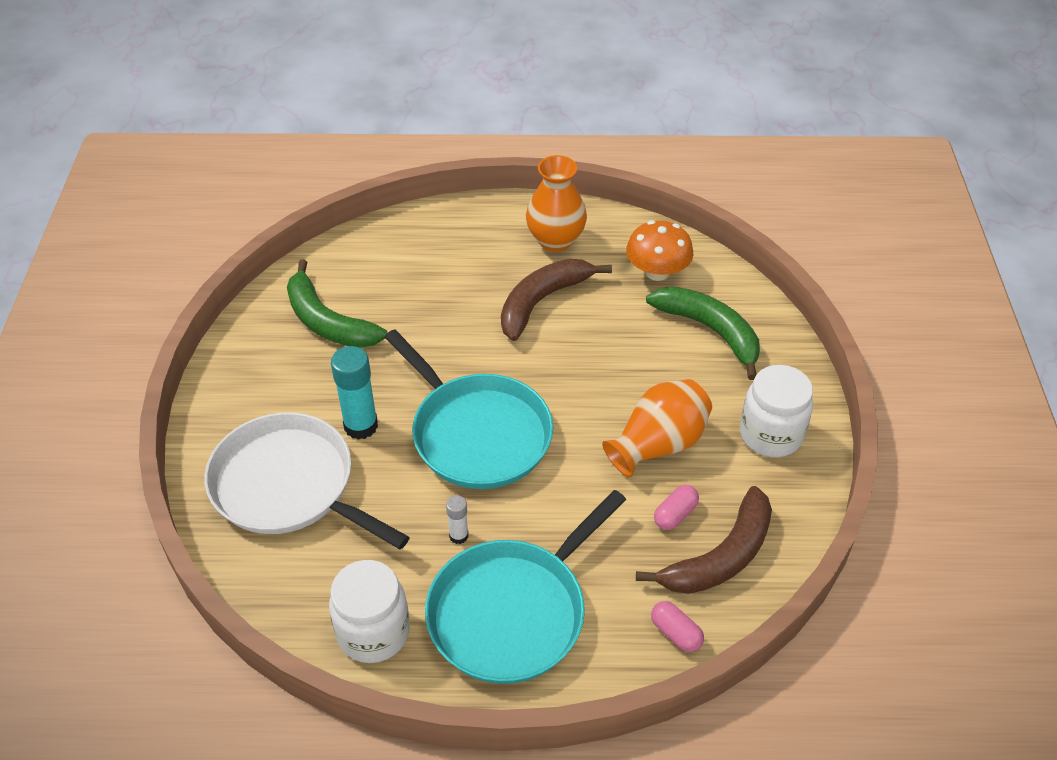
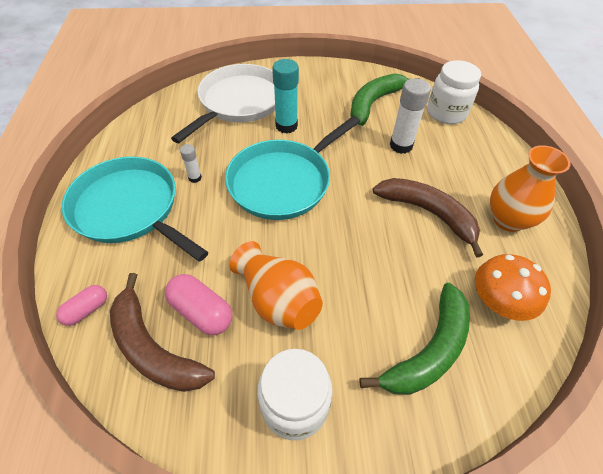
camera: 85 degrees right, 5 degrees up
(373, 632) = (130, 146): white jar -> white jar (446, 113)
(424, 307) = (401, 145): none -> white glue stick
(675, 514) = (201, 312): pink capsule -> pink capsule, size x1.57

